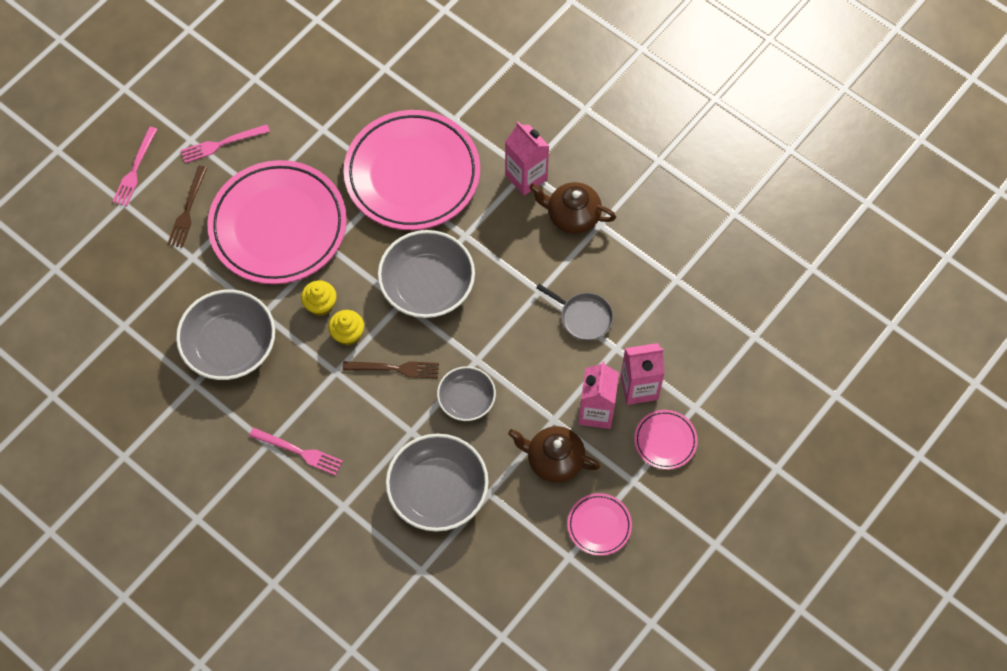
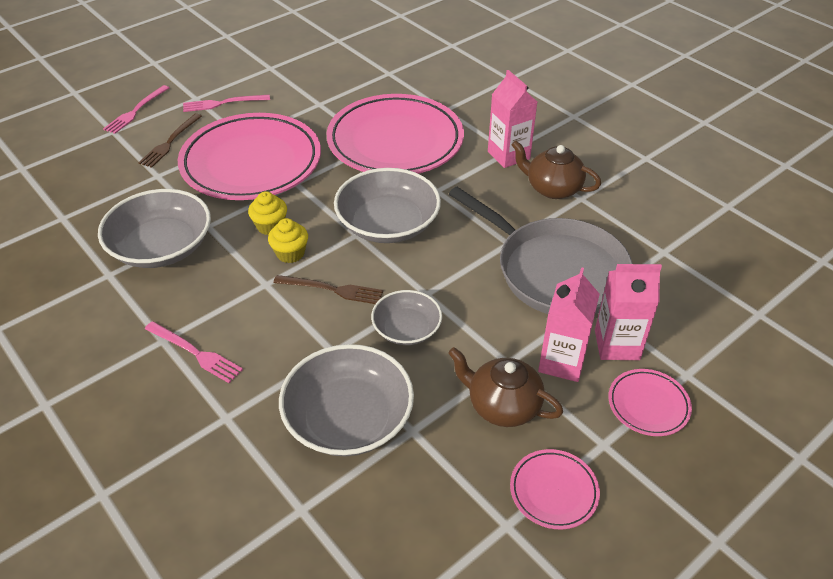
camera: 10 degrees right, 20 degrees down
(583, 317) = (555, 271): grey pan -> grey pan, size x2.18

